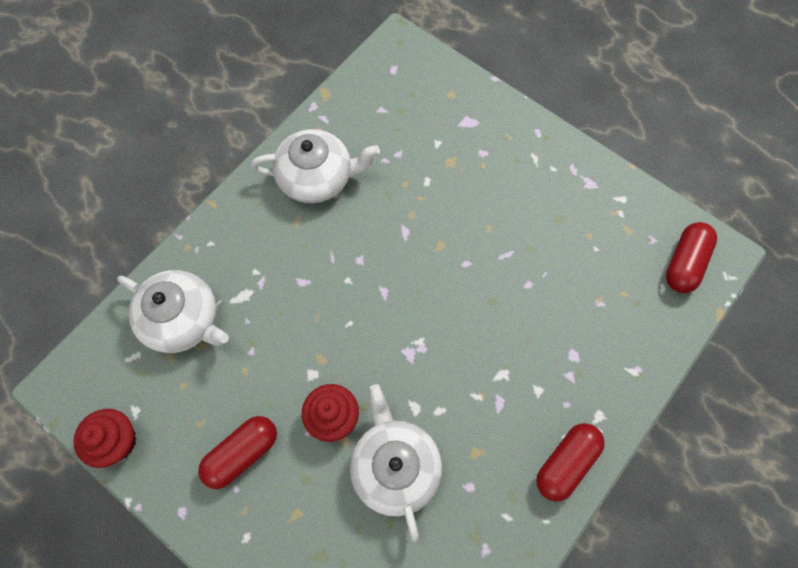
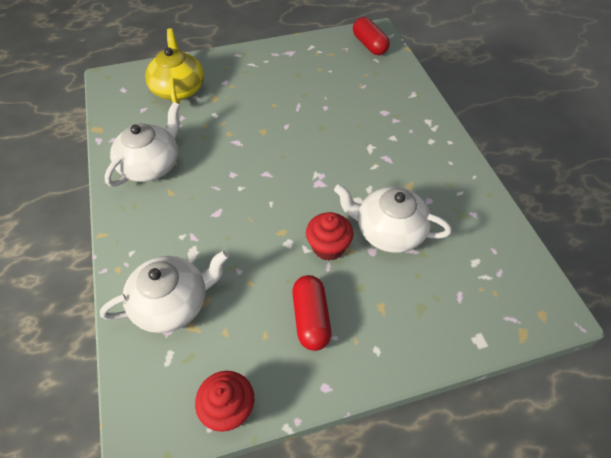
camera: 55 degrees left, 15 degrees down
(436, 118) = (178, 89): none -> yellow teapot
(566, 463) = (445, 149): red capsule -> none

